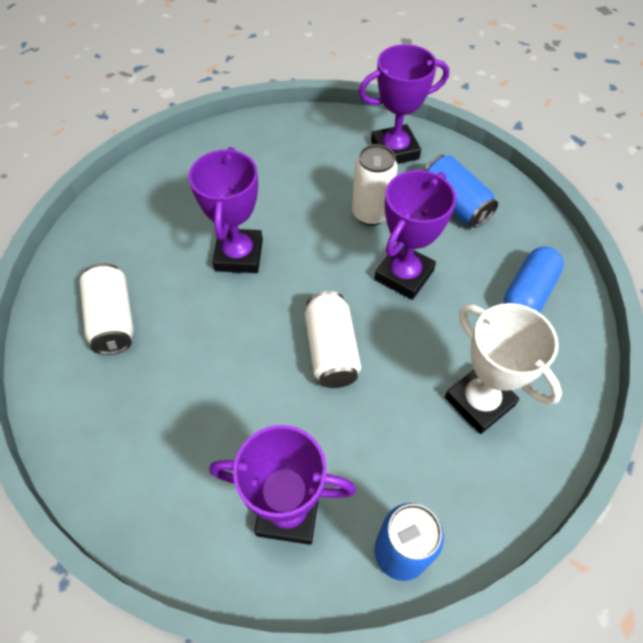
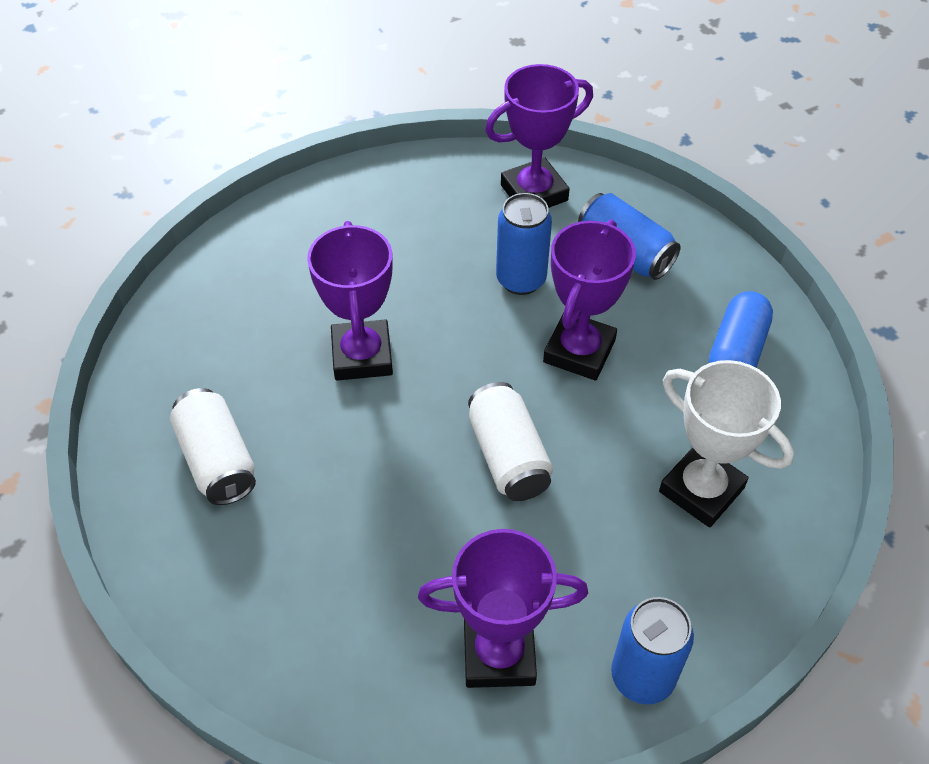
camera: 10 degrees left, 5 degrees down
(371, 214) = (521, 280): white can -> blue can

